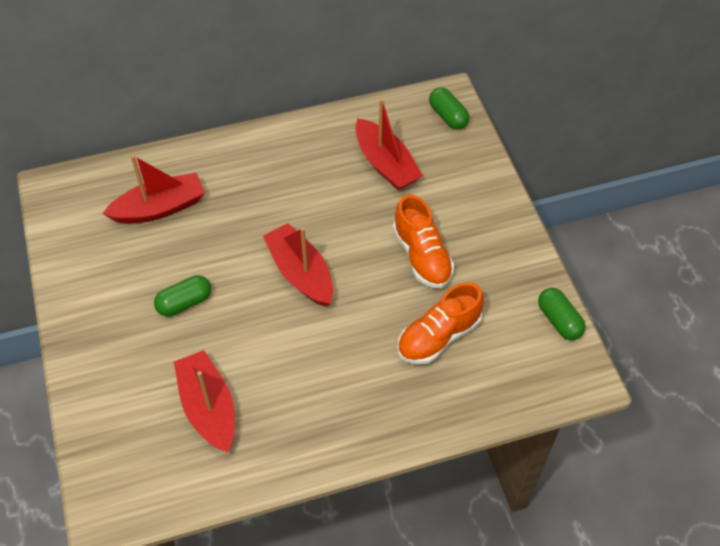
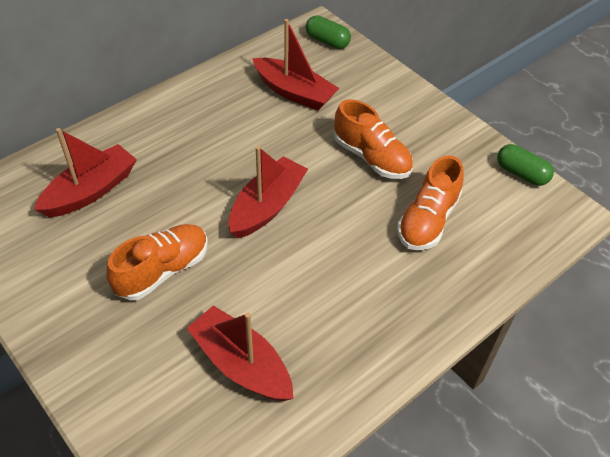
camera: 25 degrees left, 5 degrees down
(184, 303) = (163, 270): green capsule -> orange shoe
(301, 273) = (267, 206): red boat -> red boat turned 90 degrees clockwise

